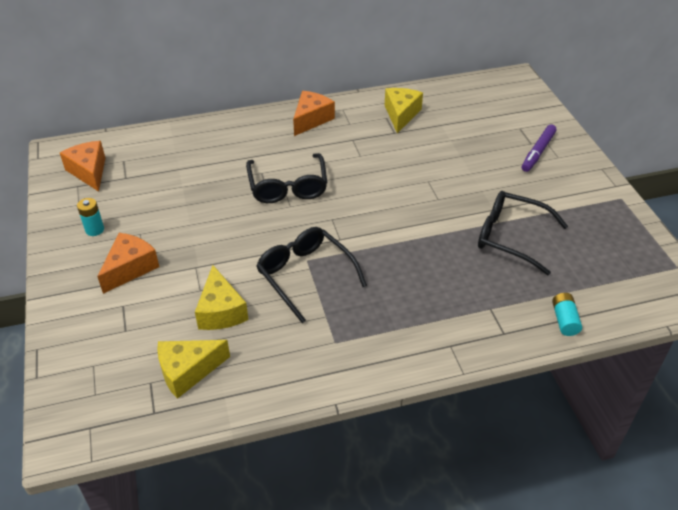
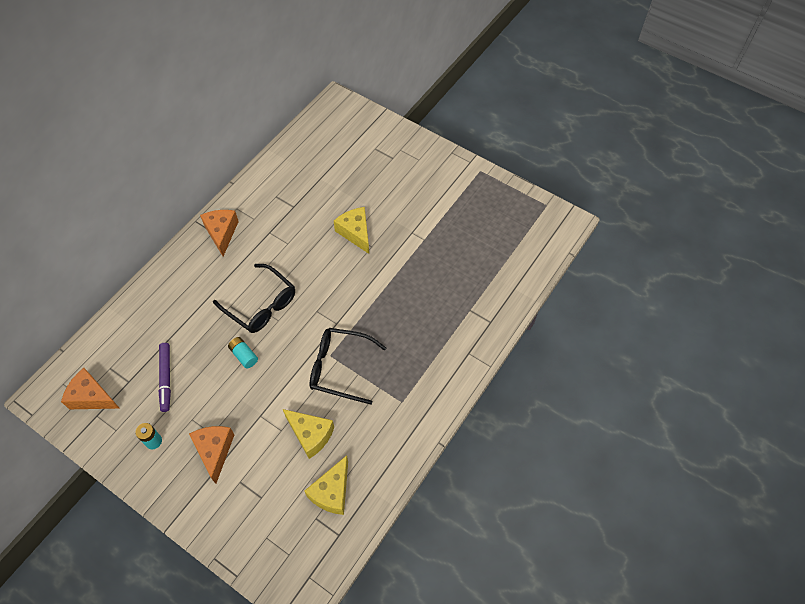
camera: 40 degrees left, 15 degrees up
(401, 114) = (284, 187): yellow cheese -> yellow cheese (355, 233)
(511, 237) = (440, 246): black glasses -> none
(537, 152) = (403, 163): purple marker -> purple marker (166, 378)
(564, 320) = (515, 288): turquoise battery -> turquoise battery (244, 355)

